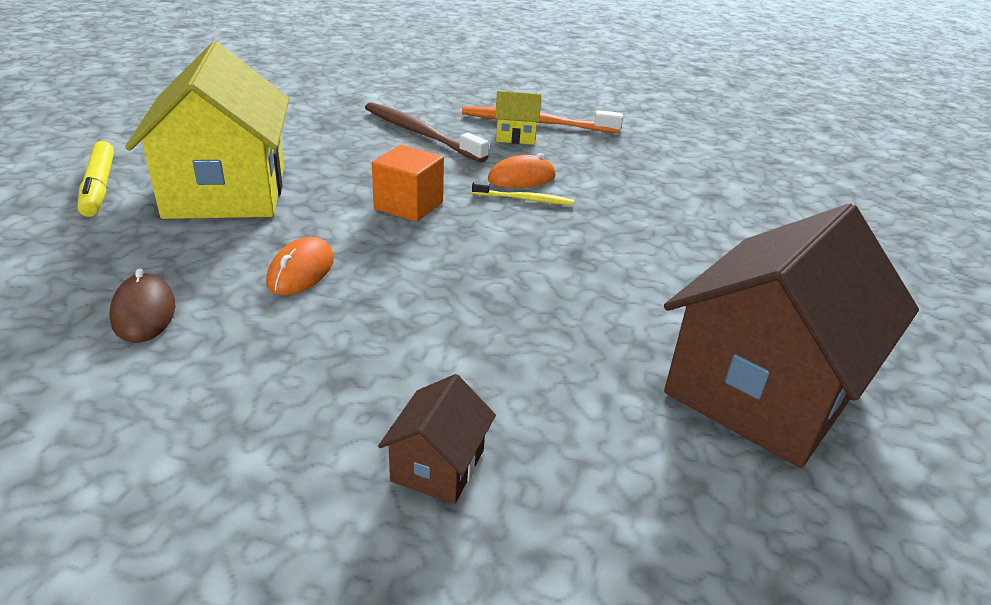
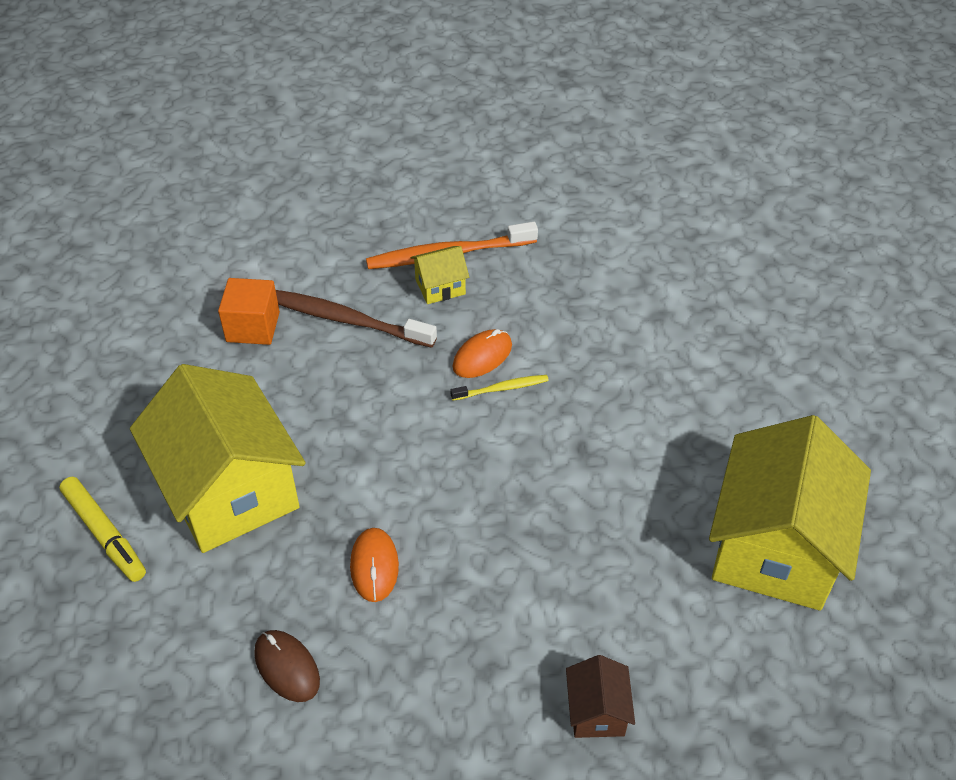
camera: 20 degrees left, 15 degrees up
(408, 205) = (406, 441): orange cube -> orange cube (253, 327)
(762, 390) = (775, 547): brown house -> yellow house

